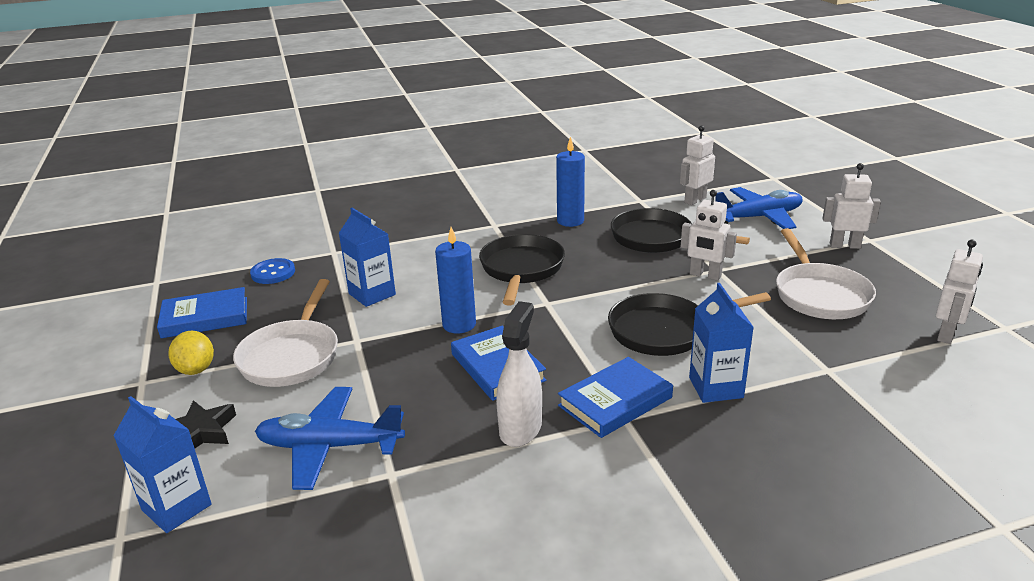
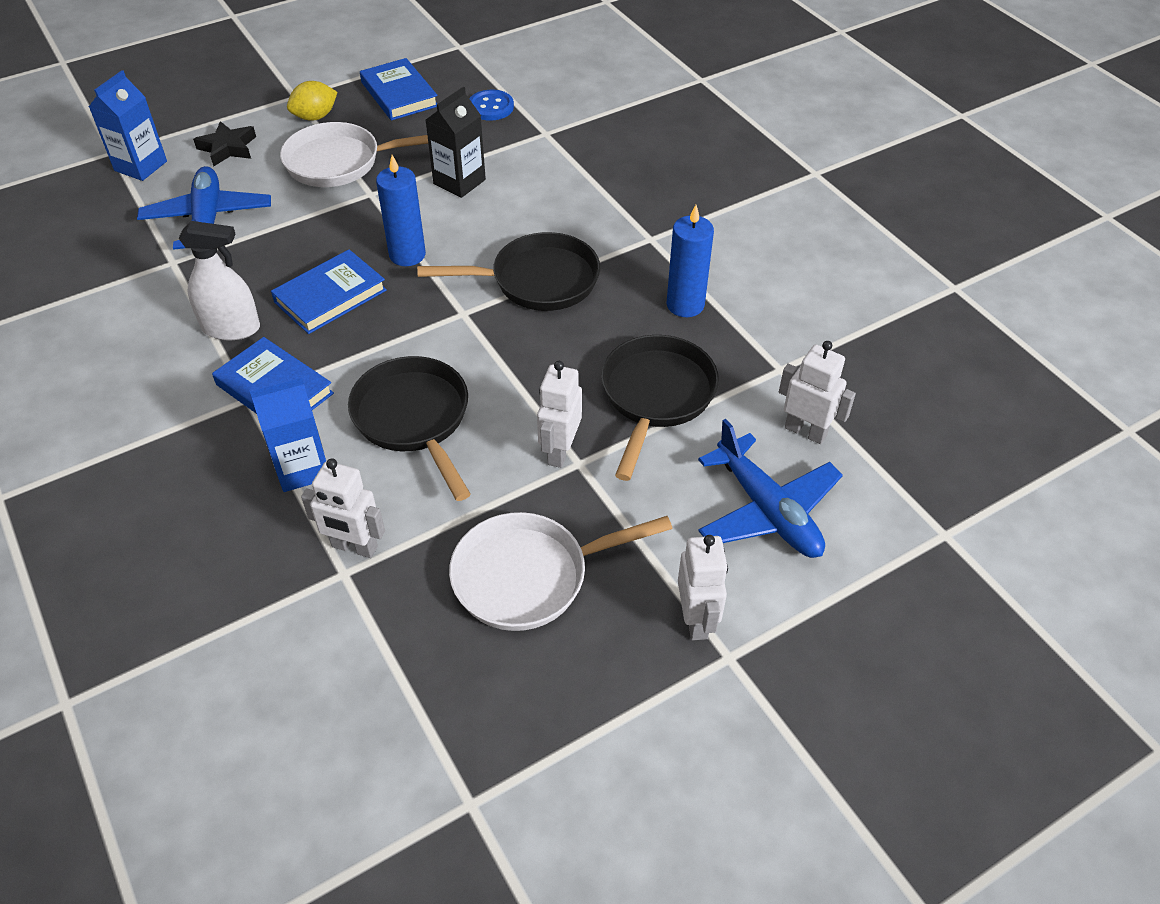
camera: 75 degrees right, 20 degrees up
(372, 294) = (459, 182): blue carton -> black carton
(946, 334) = (441, 719): white robot -> white robot (354, 547)

